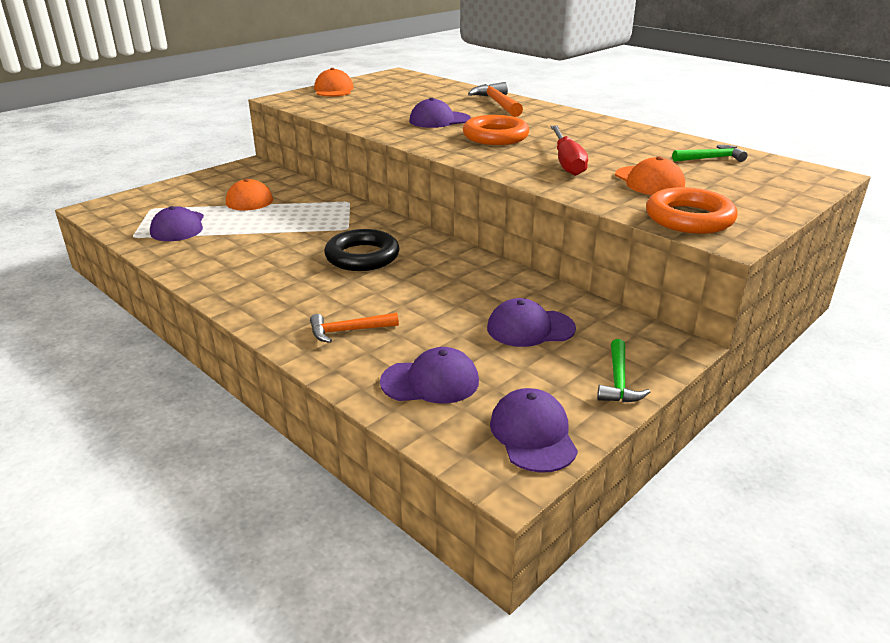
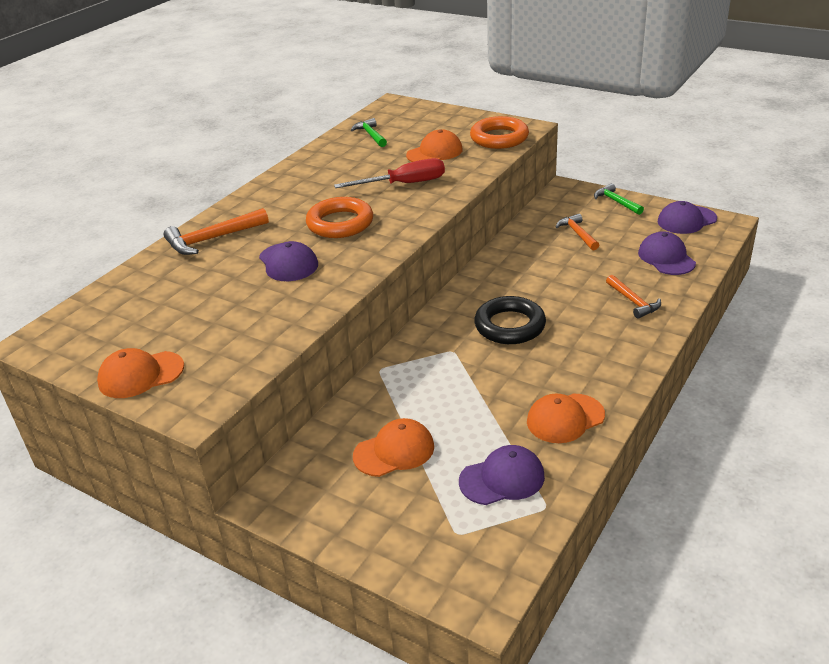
camera: 100 degrees left, 5 degrees up
(210, 258) = (565, 418): none -> orange cap
(530, 328) = (577, 234): purple cap -> orange hammer
(618, 381) = (616, 202): green hammer -> green hammer turned 120 degrees counterclockwise

